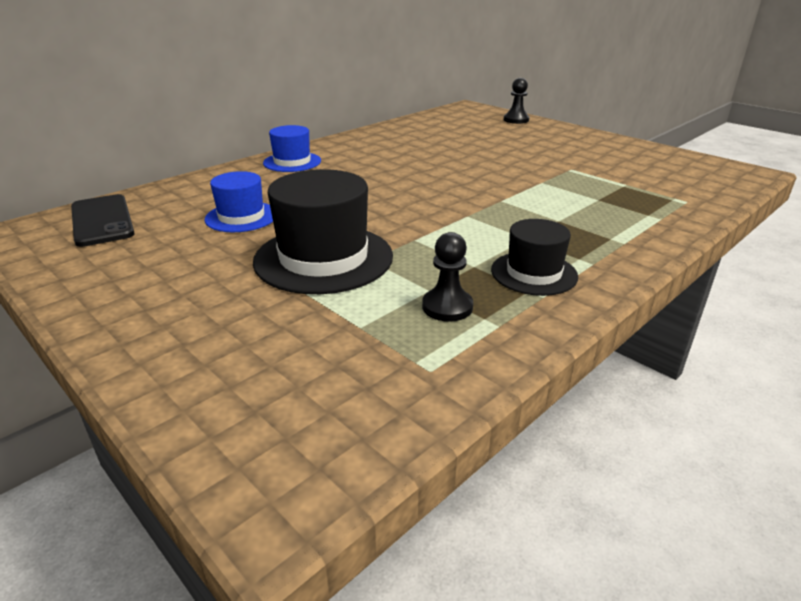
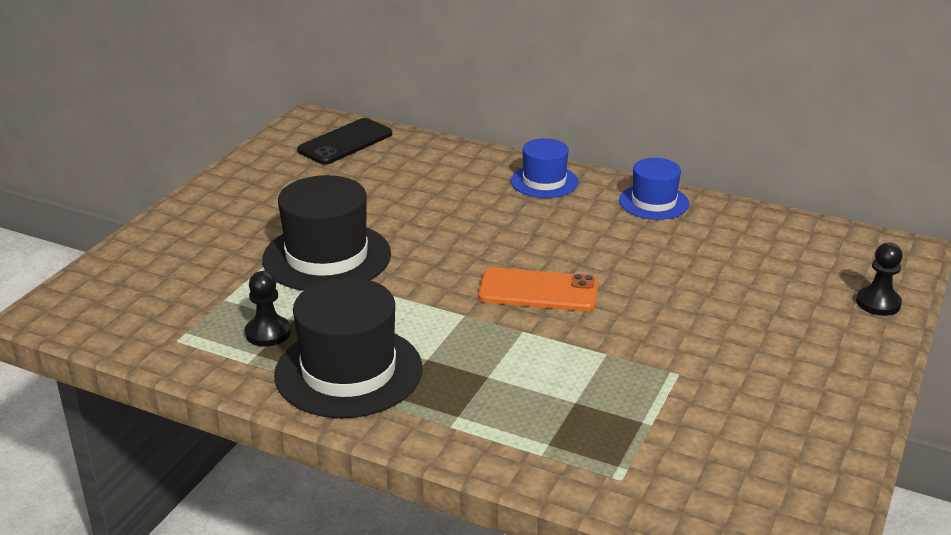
camera: 70 degrees right, 0 degrees up
(241, 217) = (387, 197): blue hat -> blue hat (654, 202)
(449, 187) = (538, 291): none -> orange phone
(534, 273) = (349, 371): black hat -> black hat, size x1.70

